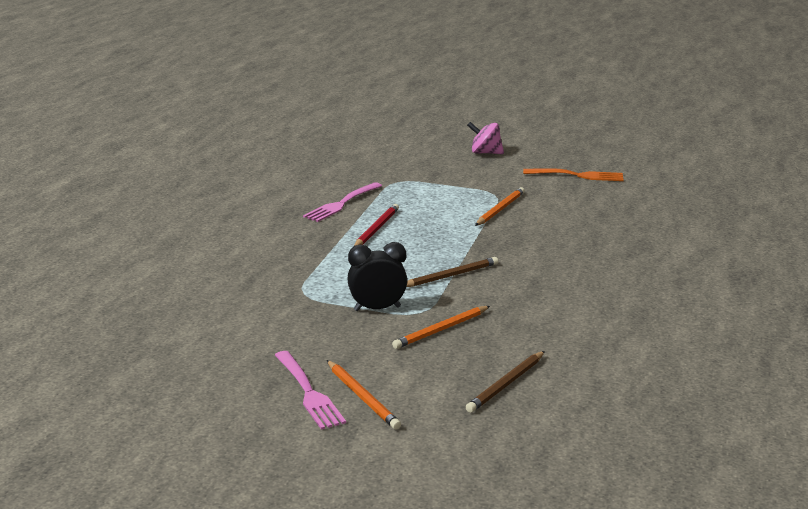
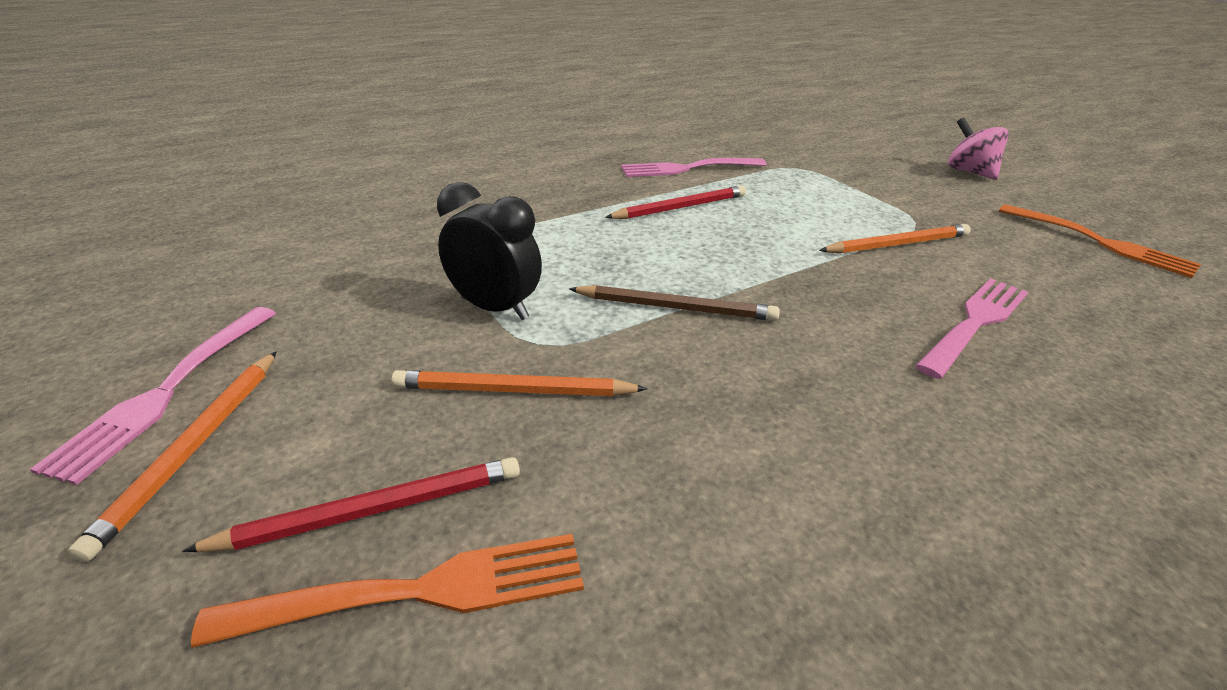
camera: 40 degrees right, 10 degrees up
(458, 378) = (372, 510): none -> red pencil
(506, 384) = (415, 593): brown pencil -> orange fork
(567, 234) = (975, 324): none -> pink fork

